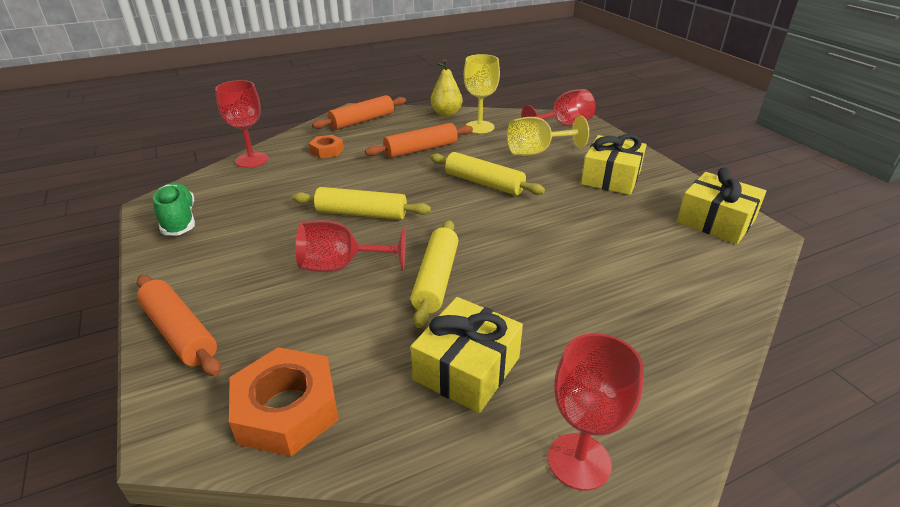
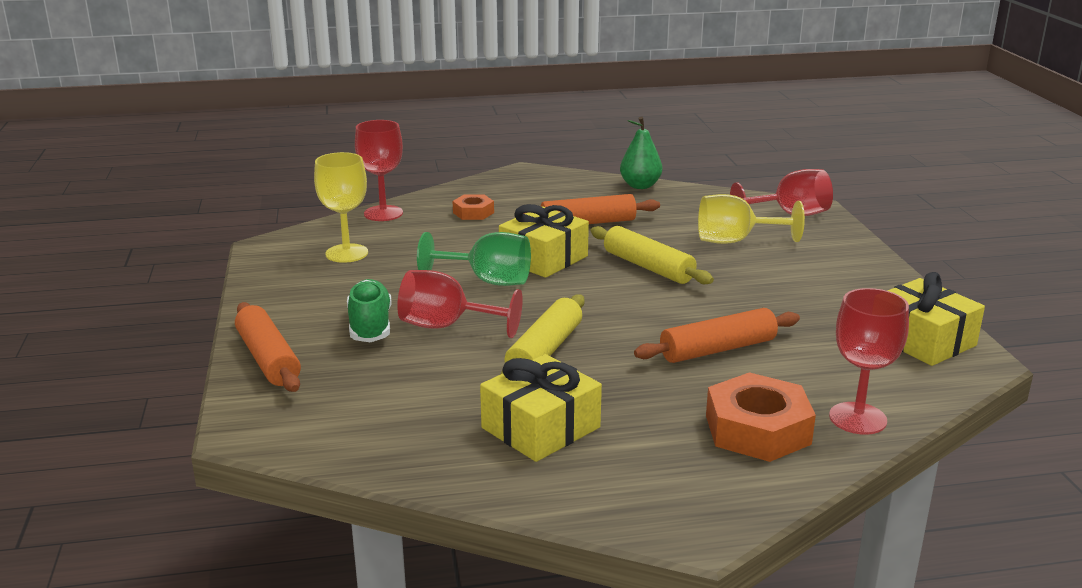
camera: 15 degrees right, 10 degrees down
(179, 220) = (289, 263): green shoe -> green shoe (370, 326)
(287, 409) = (352, 430): orange nut -> orange nut (757, 429)
(361, 214) = (488, 281): yellow rolling pin -> green goblet
(362, 121) = (528, 184): orange rolling pin -> orange rolling pin (717, 349)
(446, 113) = (640, 186): yellow pear -> green pear
(479, 127) = (676, 205): yellow goblet -> yellow goblet (347, 253)
(579, 461) = (616, 511): red goblet -> red goblet (857, 418)
(611, 178) = (815, 279): yellow gift -> yellow gift (543, 258)

